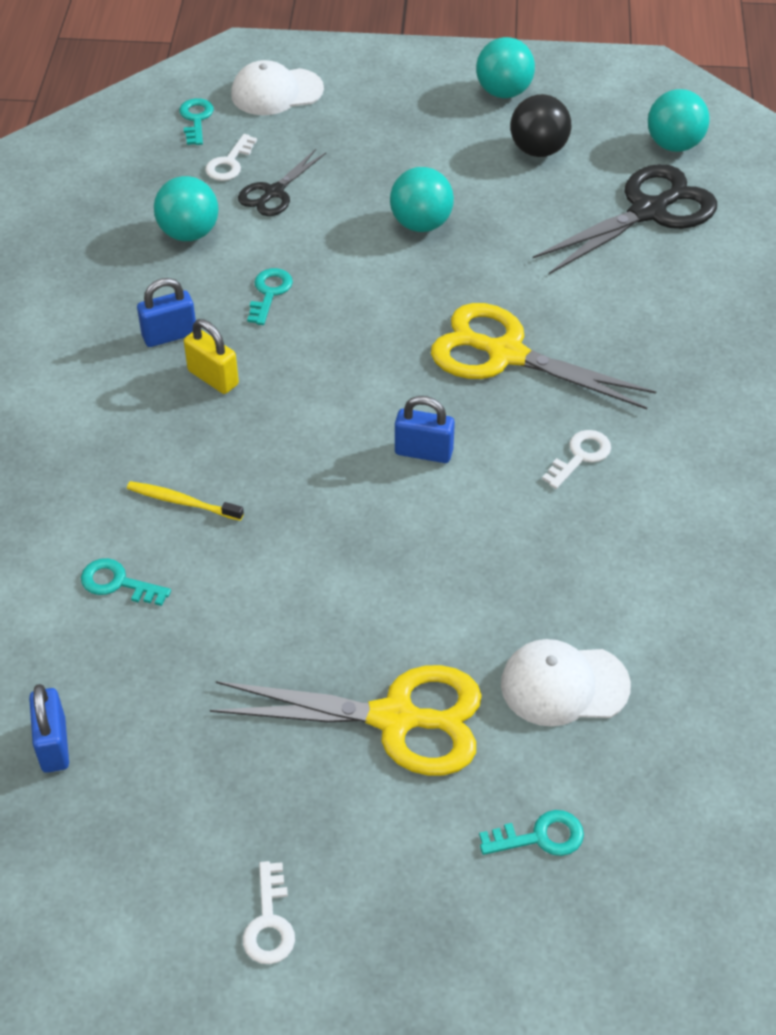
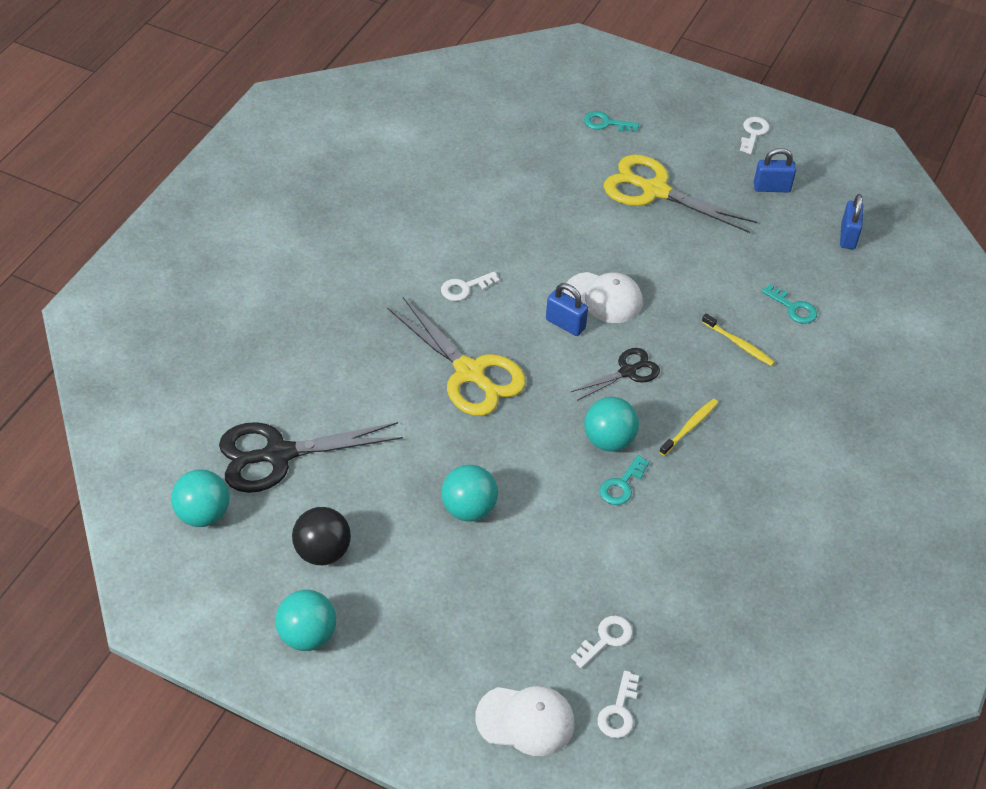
camera: 160 degrees left, 0 degrees up
(169, 335) = (712, 473): blue padlock -> blue padlock (771, 187)
(189, 233) = (668, 569): turquoise ball -> turquoise ball (609, 440)
(196, 119) = (618, 711): turquoise key -> white key
(213, 377) = (690, 426): yellow padlock -> yellow toothbrush
(274, 192) = (578, 588): black scissors -> black scissors (627, 371)
(564, 685) = (555, 177): white cap -> white cap (603, 298)

